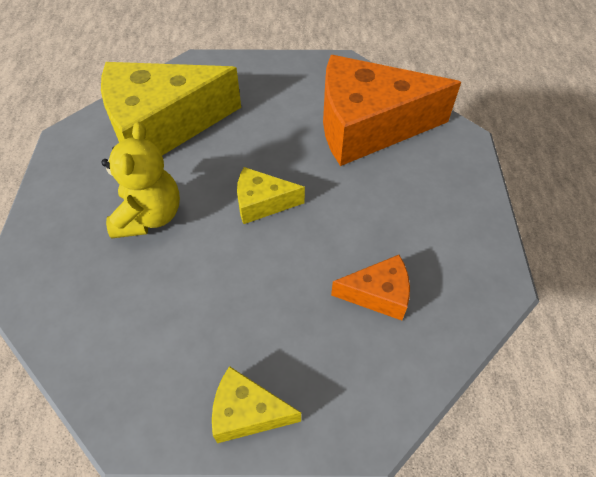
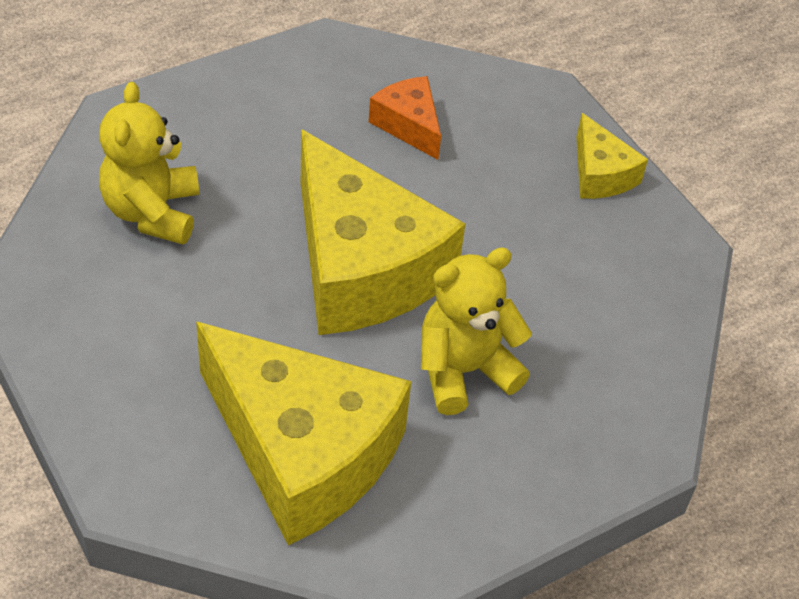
camera: 125 degrees left, 5 degrees down
(262, 203) = (361, 267): yellow cheese -> yellow cheese, size x2.17
(368, 126) = (152, 212): orange cheese -> yellow teddy bear

